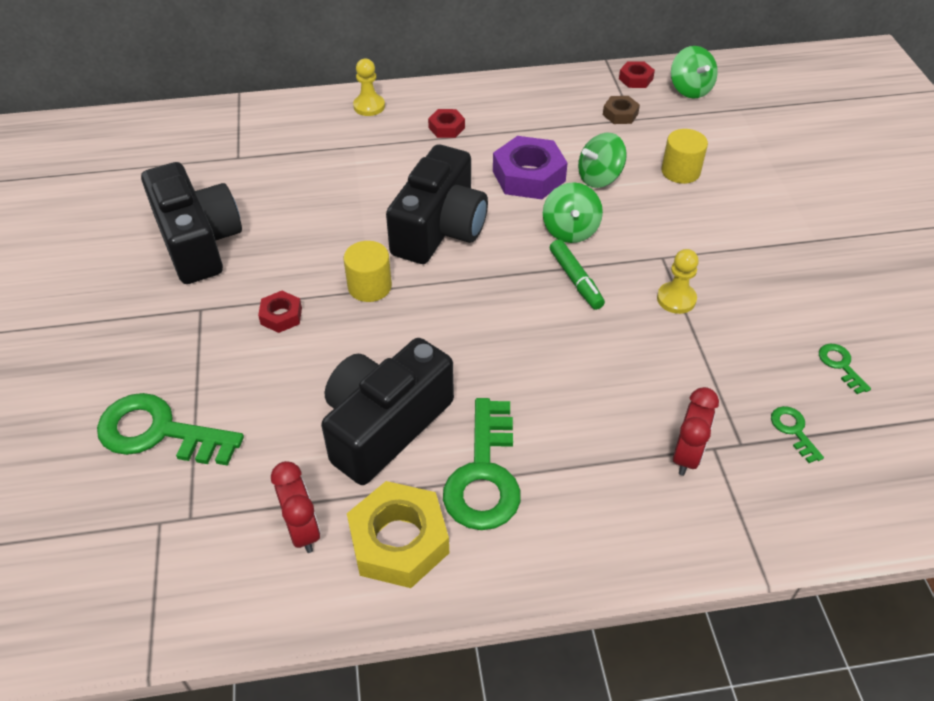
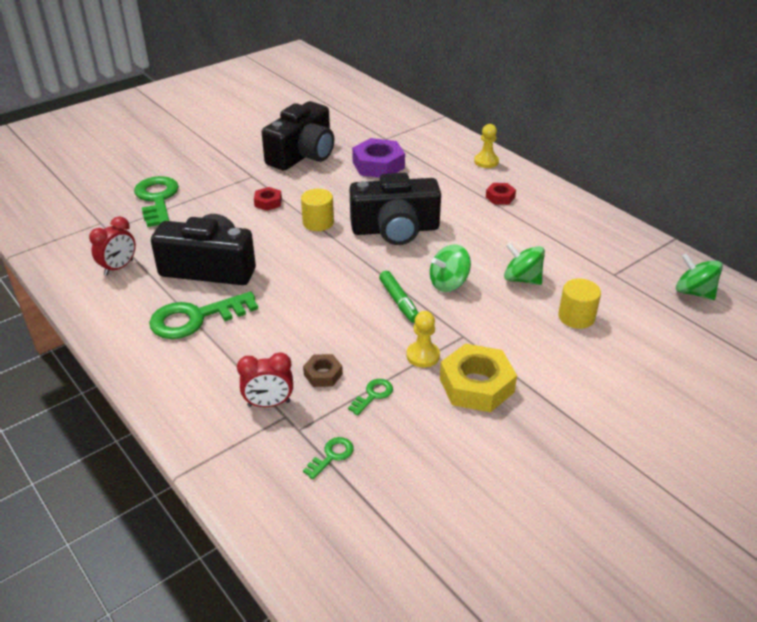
camera: 60 degrees right, 10 degrees down
(399, 541) = (128, 303): yellow nut -> yellow nut (476, 385)
(529, 176) = (488, 247): purple nut -> purple nut (378, 165)
(576, 280) = (399, 302): green marker -> green marker turned 60 degrees counterclockwise
(620, 114) = (612, 266): brown nut -> brown nut (323, 374)
(635, 79) = (669, 260): red nut -> none
(690, 89) = (693, 292): green spinning top -> green spinning top turned 90 degrees clockwise
(840, 365) = (426, 469): green key -> green key (373, 395)

